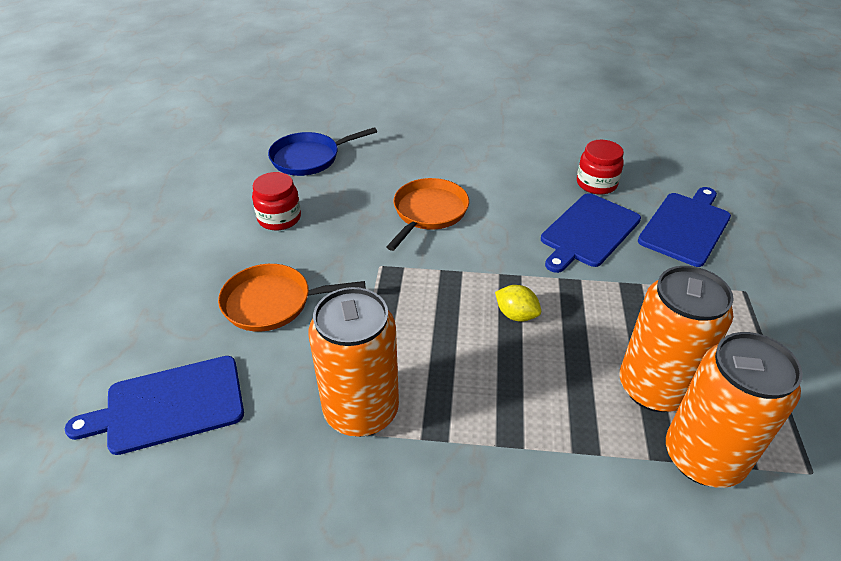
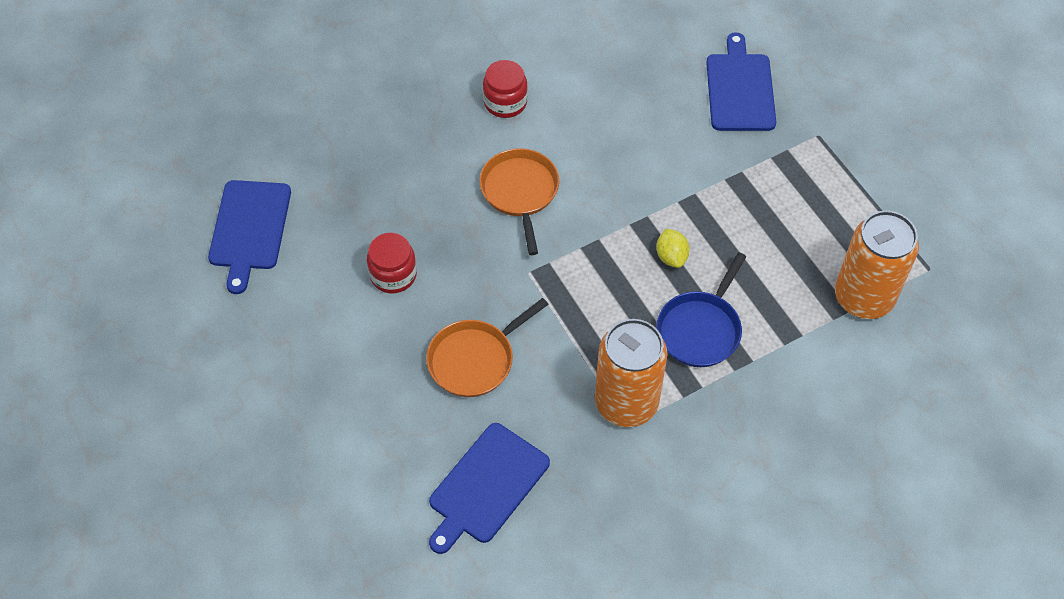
camera: 35 degrees left, 15 degrees up
(309, 158) = (348, 189): blue pan -> blue pan (700, 329)
(516, 315) = (671, 257): yellow lemon -> yellow lemon turned 75 degrees clockwise
(588, 232) = (668, 139): blue cutting board -> blue cutting board (249, 229)
(596, 184) = (638, 76): red jar -> red jar (505, 102)
(654, 388) = (805, 262): orange can -> none

